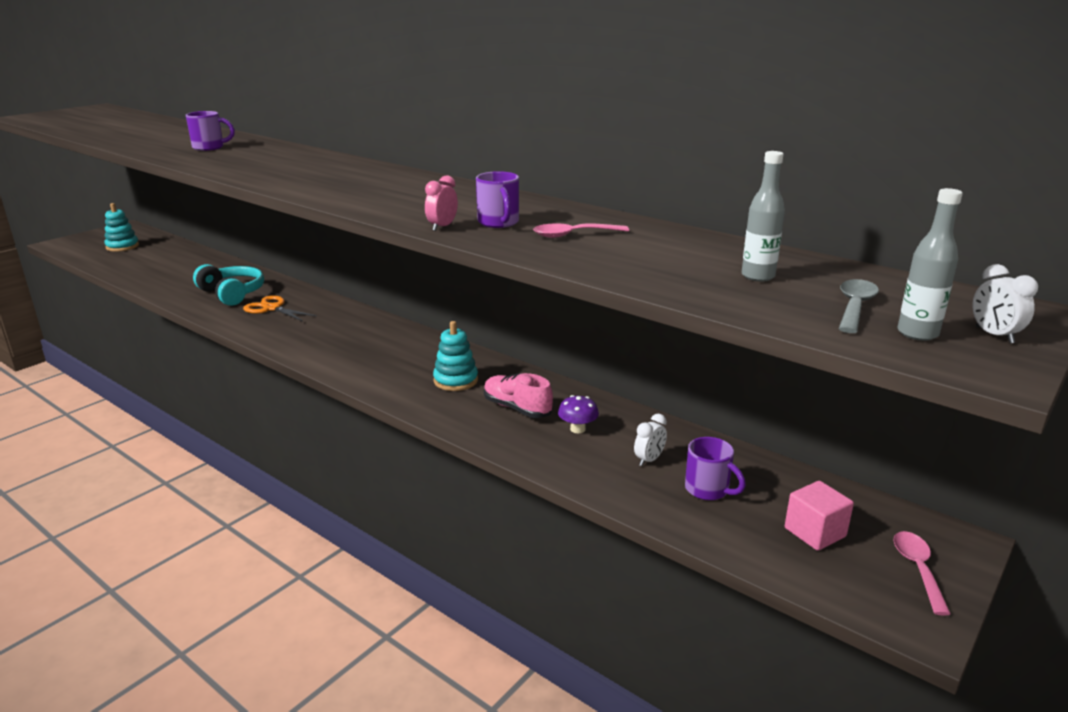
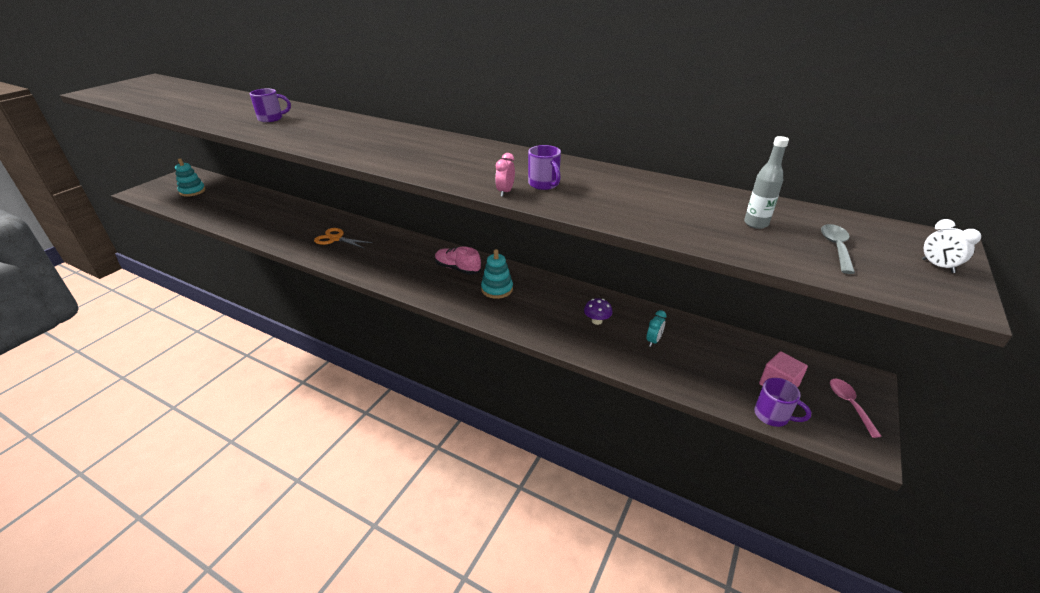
camera: 10 degrees left, 10 degrees up
(232, 293) = (299, 228): turquoise headphones -> none
(517, 408) = (549, 308): pink shoe -> pink shoe (457, 268)
(573, 235) = (605, 193): pink spoon -> none
(649, 460) = (653, 341): white clock -> turquoise clock
(708, 490) = (700, 360): purple mug -> purple mug (773, 416)
(917, 334) = (890, 269): grey bottle -> none

